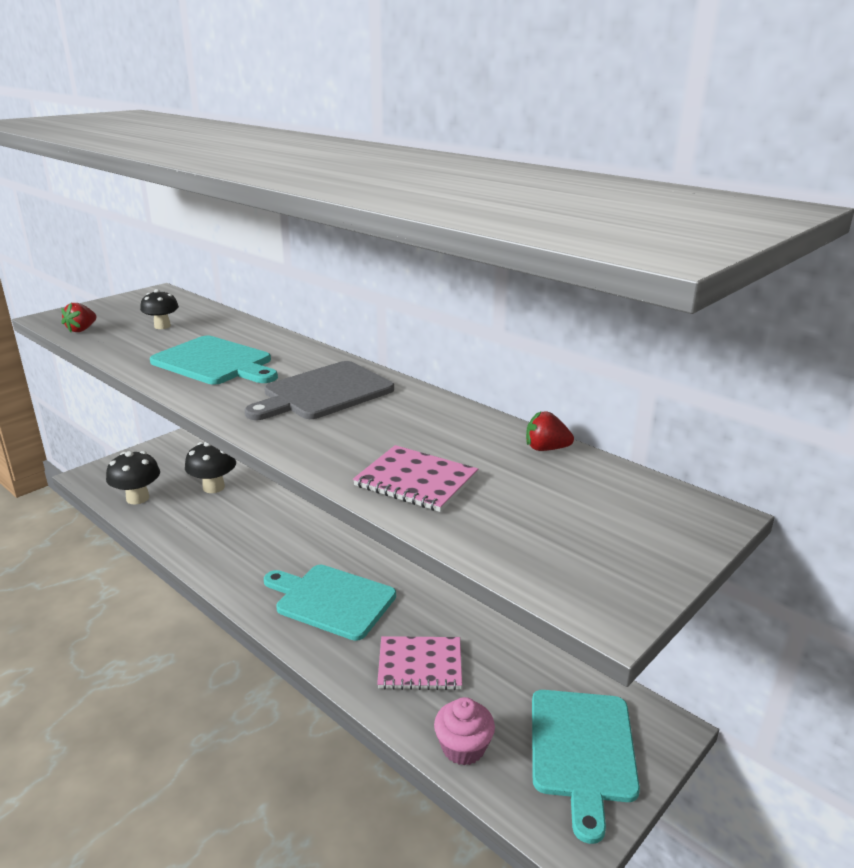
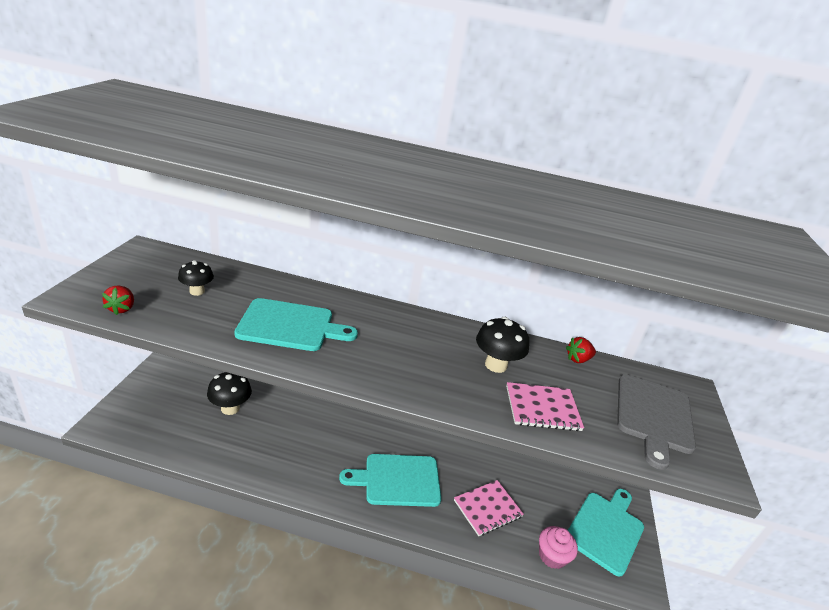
camera: 35 degrees left, 5 degrees up
(138, 498) = (171, 437): black mushroom -> black mushroom (496, 365)
(324, 392) = (404, 341): grey cutting board -> grey cutting board (654, 416)
(582, 750) = (605, 529): turquoise cutting board -> turquoise cutting board turned 120 degrees counterclockwise

